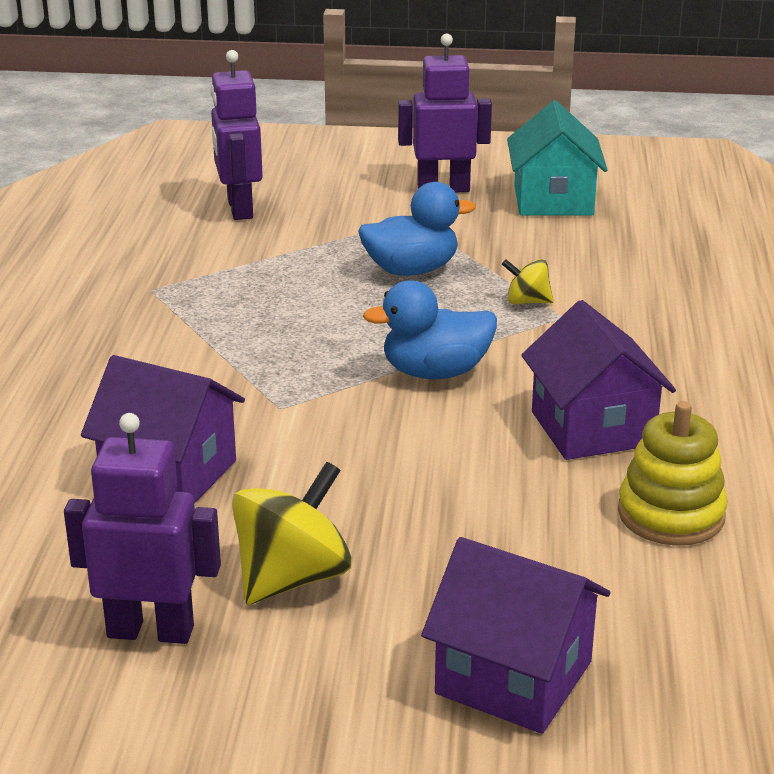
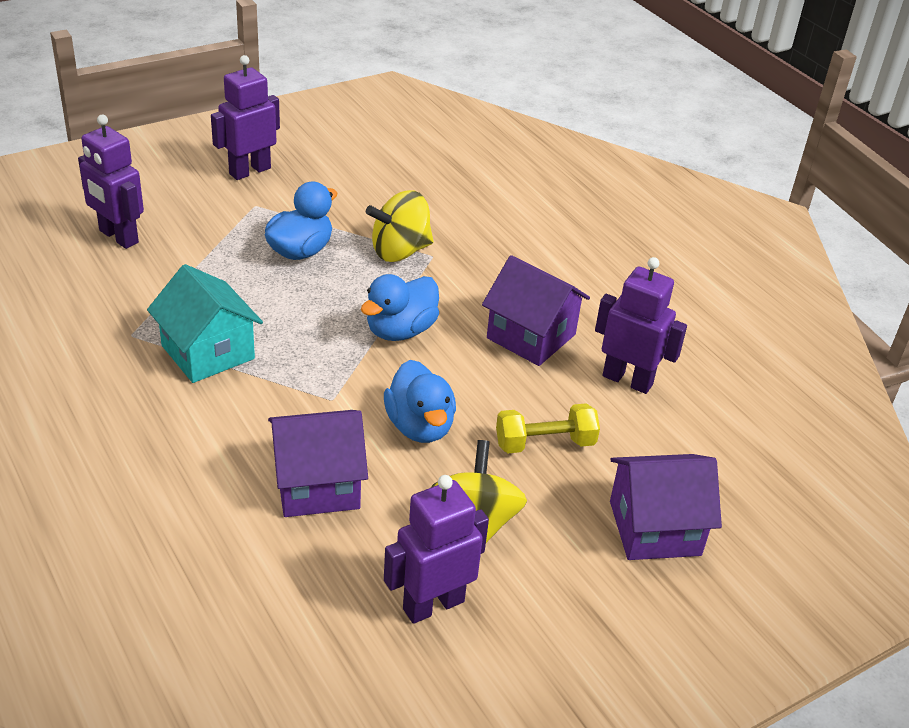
camera: 40 degrees left, 10 degrees up
(345, 465) = (420, 426): none -> blue duck
(476, 536) = (545, 443): none -> yellow dumbbell
(527, 301) = (400, 251): yellow spinning top -> yellow spinning top, size x1.86
(553, 200) = (333, 159): turquoise house -> turquoise house (208, 352)
(671, 515) = (627, 380): yellow stacking toy -> purple robot

